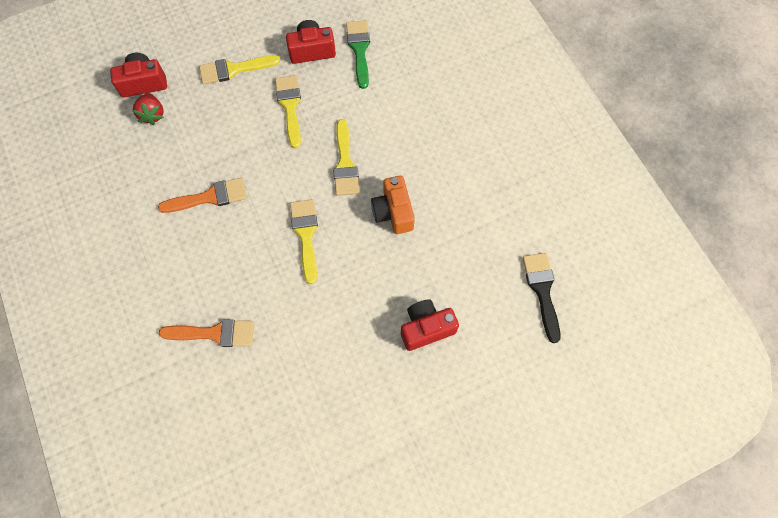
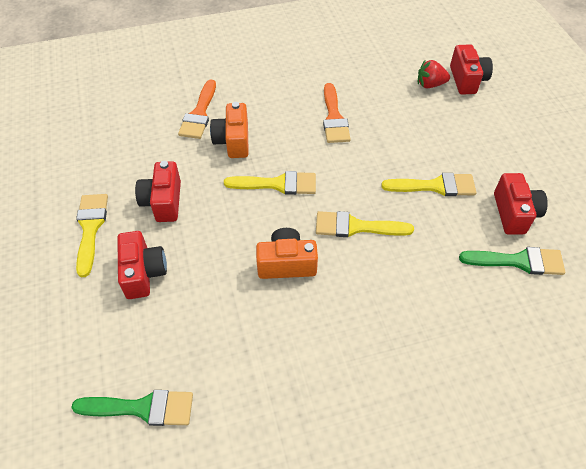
camera: 100 degrees right, 15 degrees down
(234, 69) = (485, 144): yellow brush -> yellow brush (90, 228)
(253, 288) = (233, 141): none -> orange camera
(343, 335) = (163, 202): none -> red camera
(542, 290) = (142, 408): black brush -> green brush

